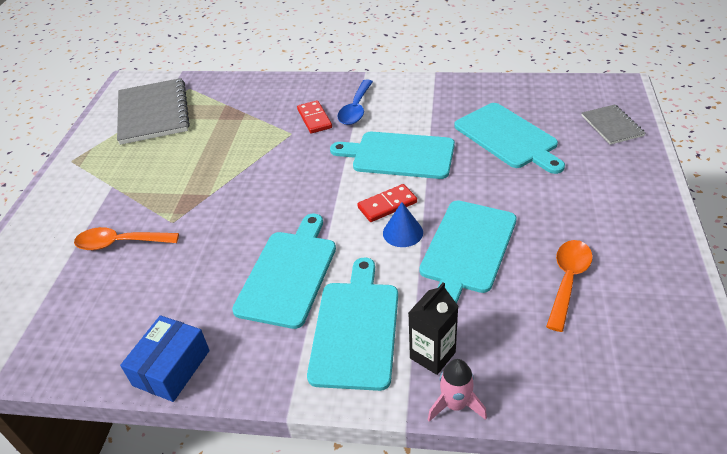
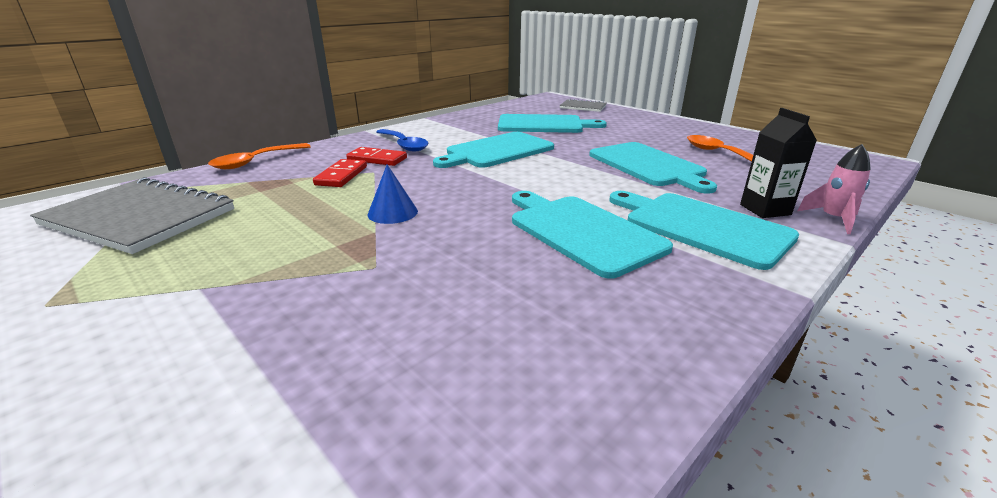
camera: 55 degrees left, 15 degrees down
(120, 243) = (337, 318): orange spoon -> orange spoon (256, 162)
(171, 368) = (663, 352): blue box -> none
(387, 205) = (551, 171): red domino -> red domino (341, 176)
(403, 232) = (596, 176): blue cone -> blue cone (392, 212)

